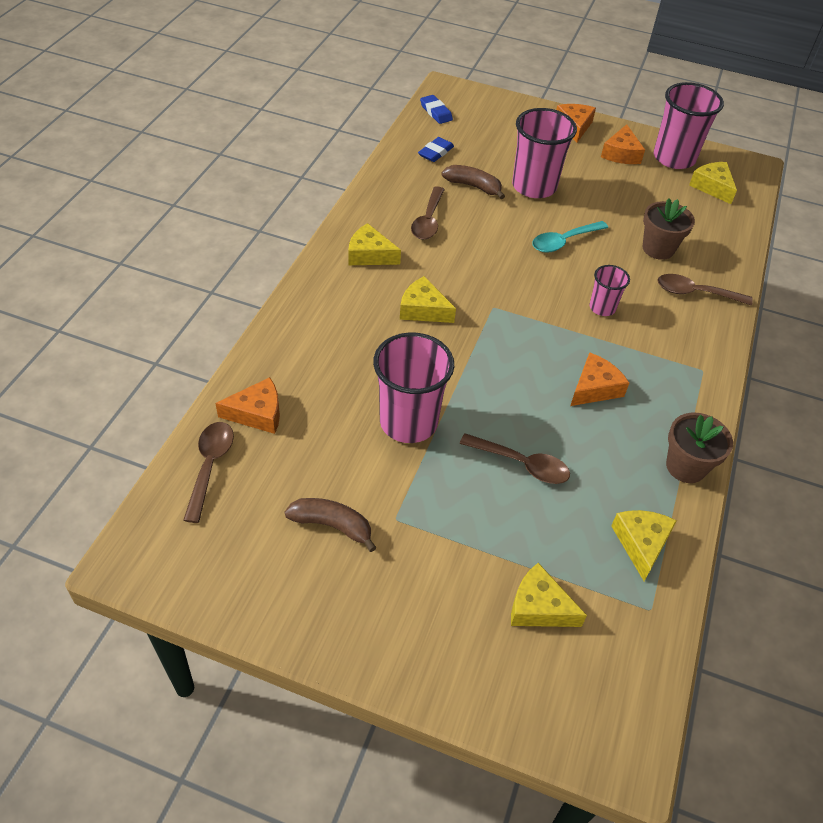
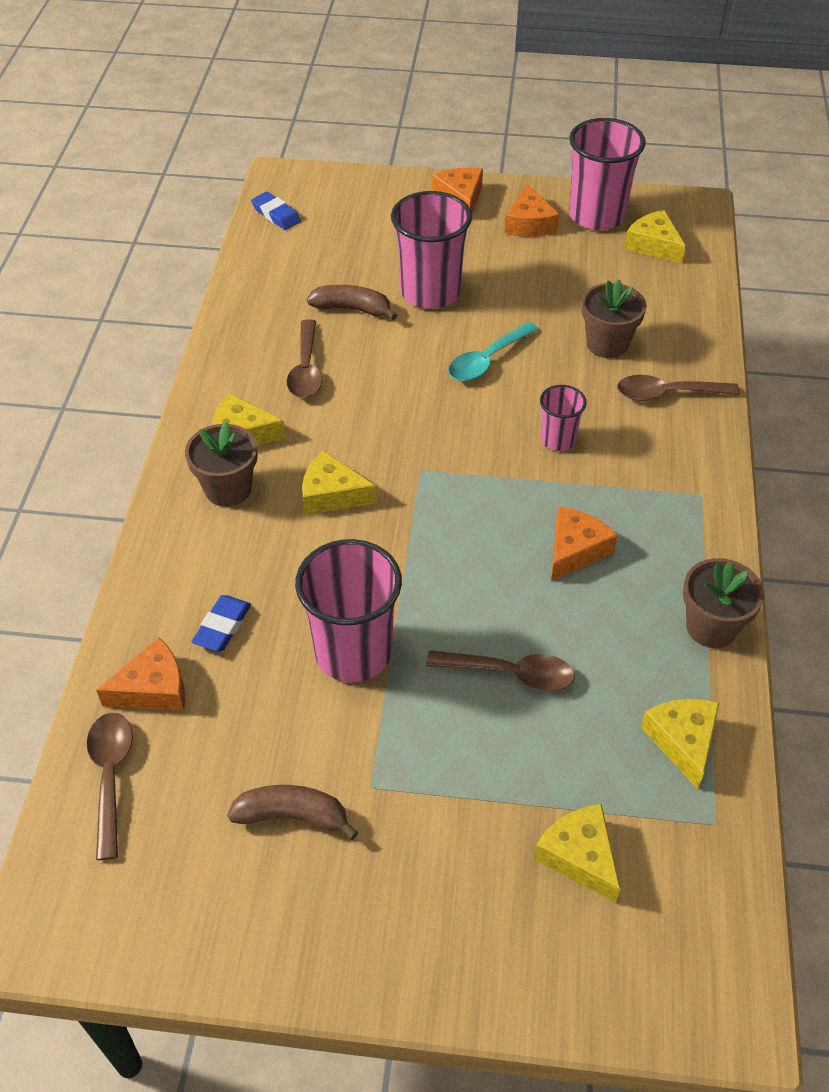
camera: 10 degrees left, 0 degrees up
(349, 290) = (228, 489): none -> brown flower pot
(435, 152) = (291, 271): blue eraser -> blue eraser (222, 626)
(539, 607) = (579, 856): yellow cheese -> yellow cheese turned 45 degrees clockwise

